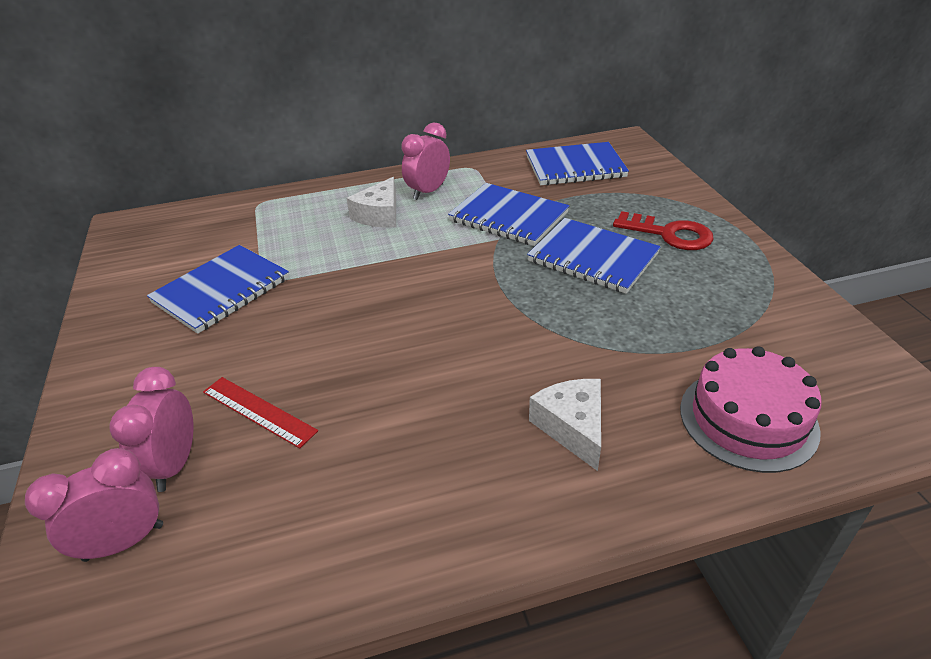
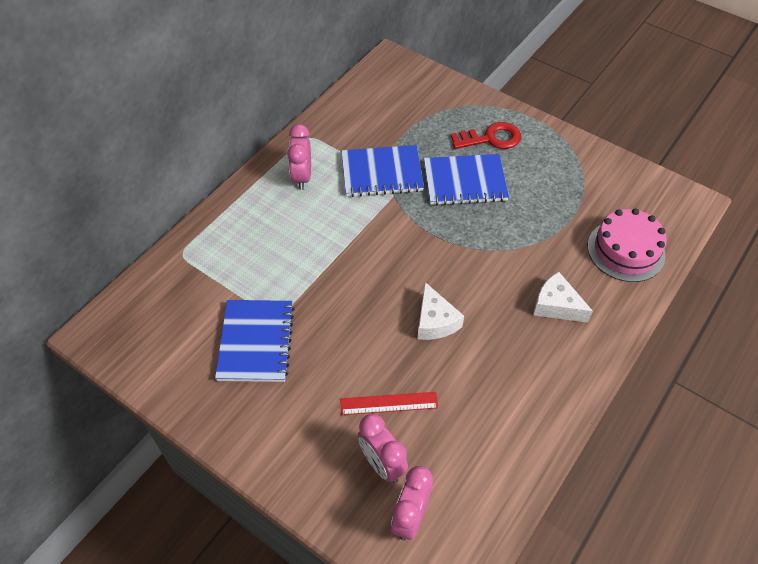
camera: 40 degrees left, 15 degrees up
(379, 215) = (291, 217): white cheese -> white cheese (435, 321)
(575, 167) = (381, 103): blue notebook -> none

